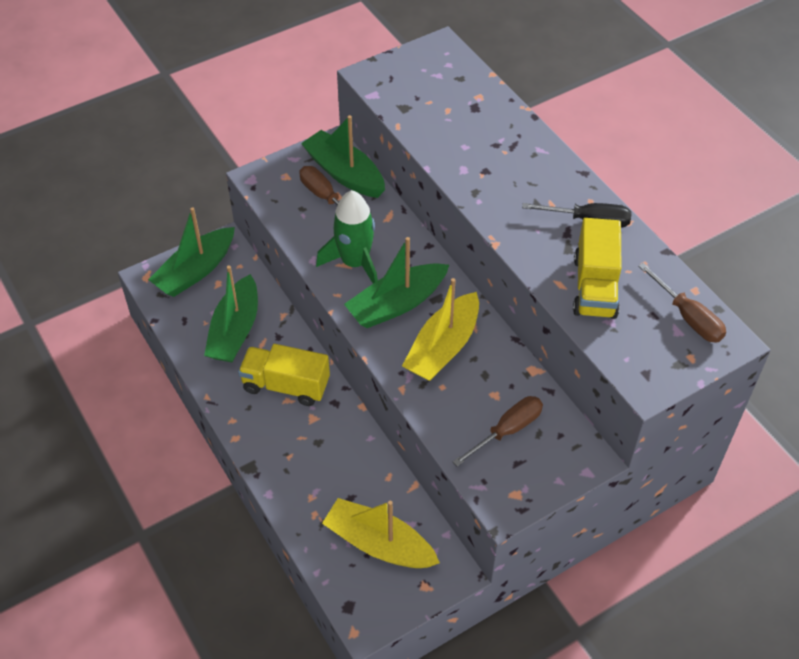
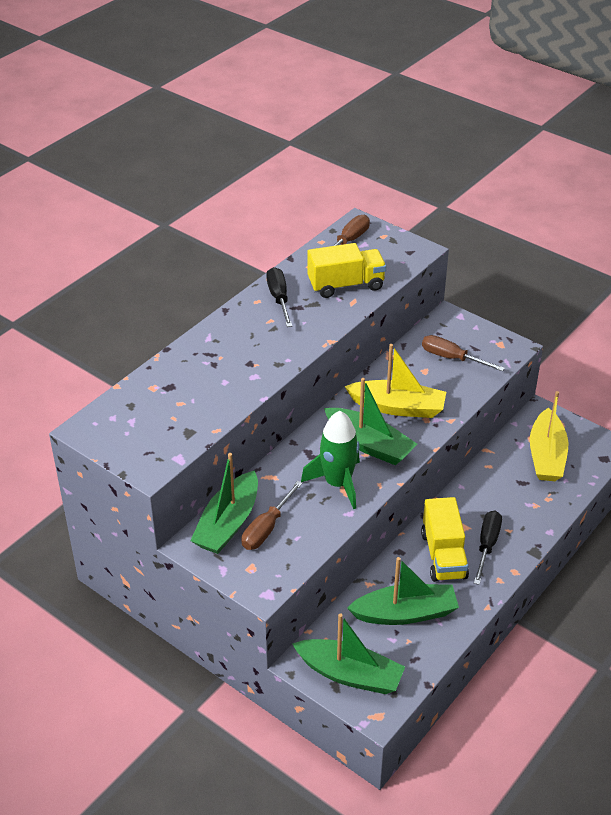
camera: 110 degrees left, 10 degrees down
(279, 427) = (487, 545): none -> black screwdriver

